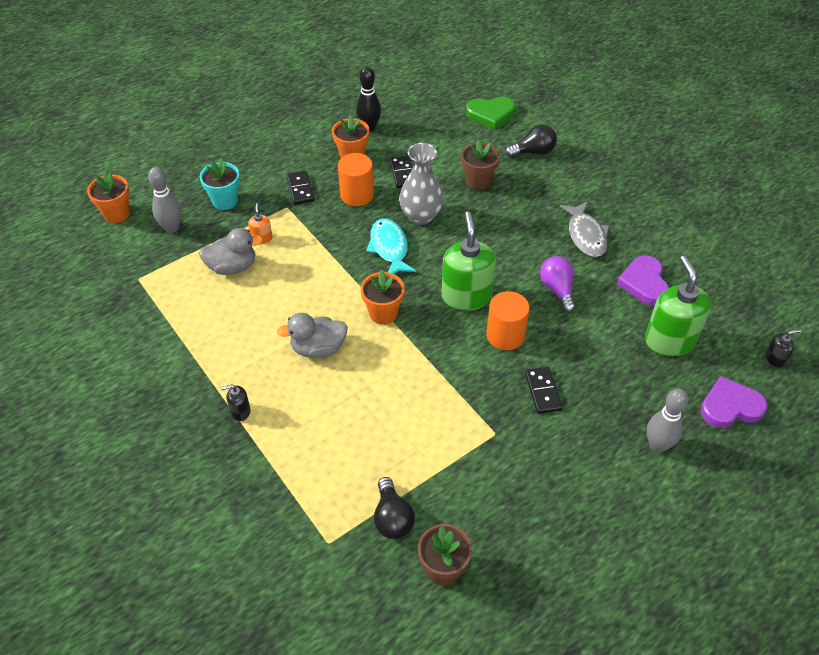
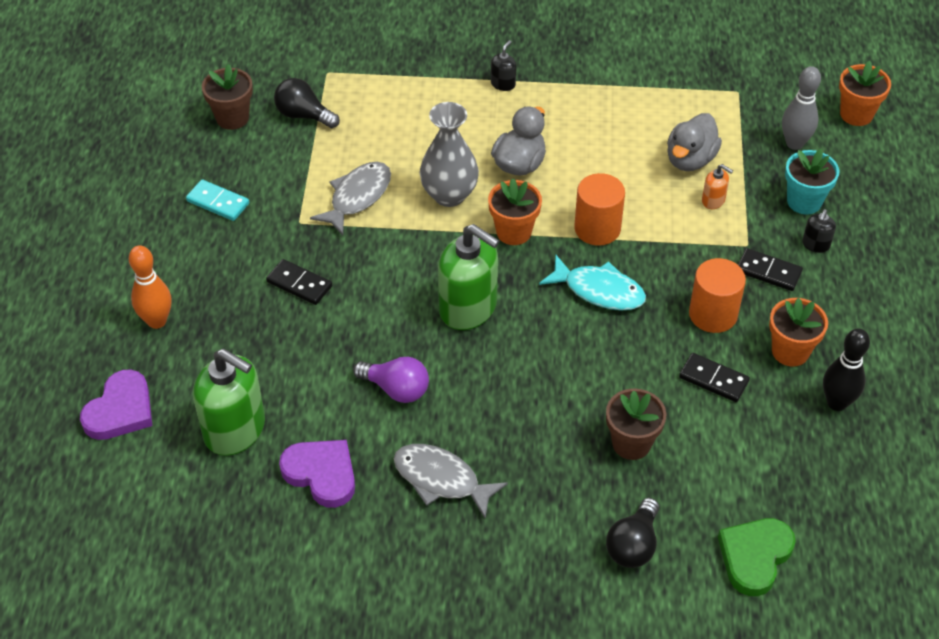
camera: 130 degrees right, 0 degrees up
(421, 216) = (622, 348): grey vase -> grey vase (449, 195)
(438, 417) = (357, 197): none -> grey fish
(505, 335) = (388, 303): orange cylinder -> orange cylinder (597, 228)
(531, 500) = (218, 202): none -> turquoise domino
(657, 445) = (157, 321): grey bowling pin -> orange bowling pin
(775, 359) = (113, 501): black soap dispenser -> black soap dispenser (815, 245)

